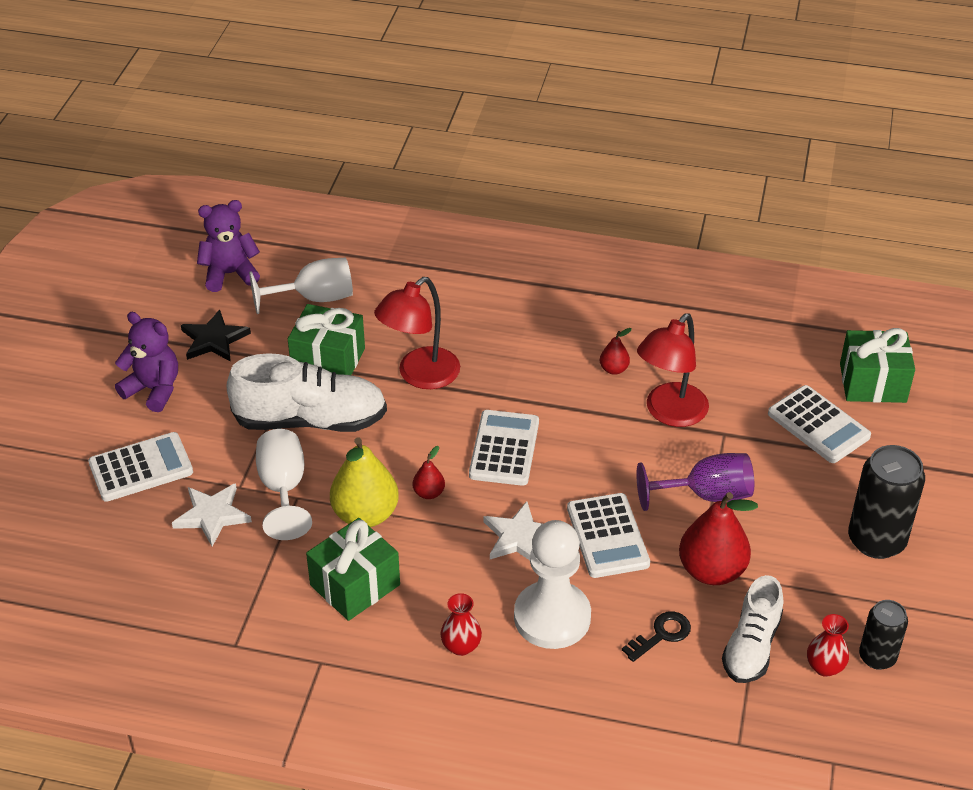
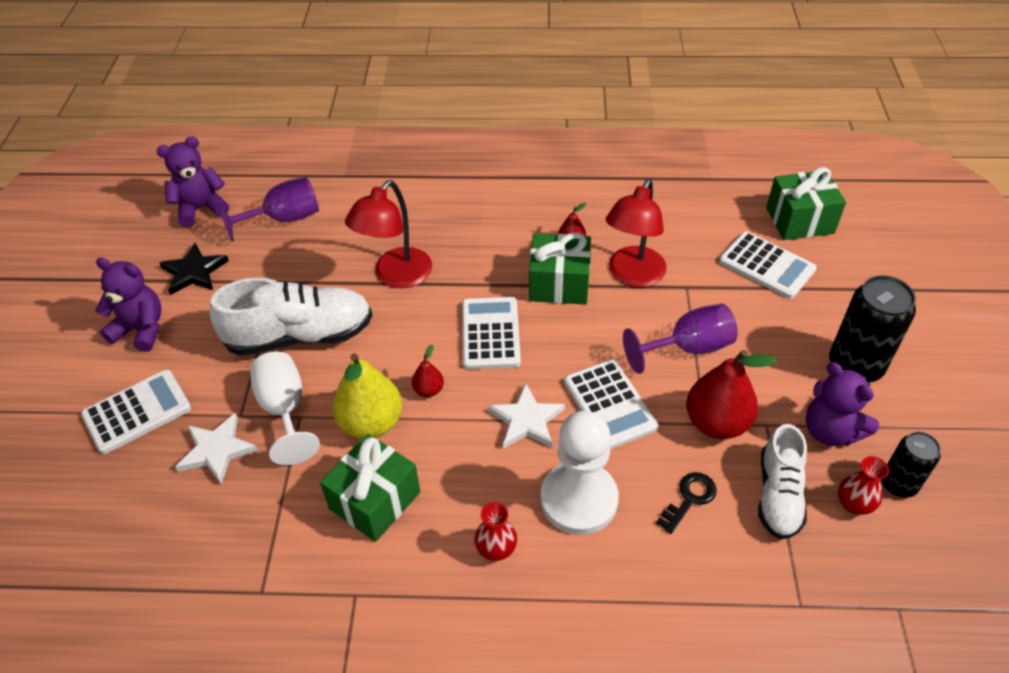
camera: 10 degrees left, 5 degrees up
(314, 298) = (284, 219): white goblet -> purple goblet
(328, 360) = (307, 274): green gift -> green gift (559, 284)
(826, 597) = (830, 430): none -> purple teddy bear

